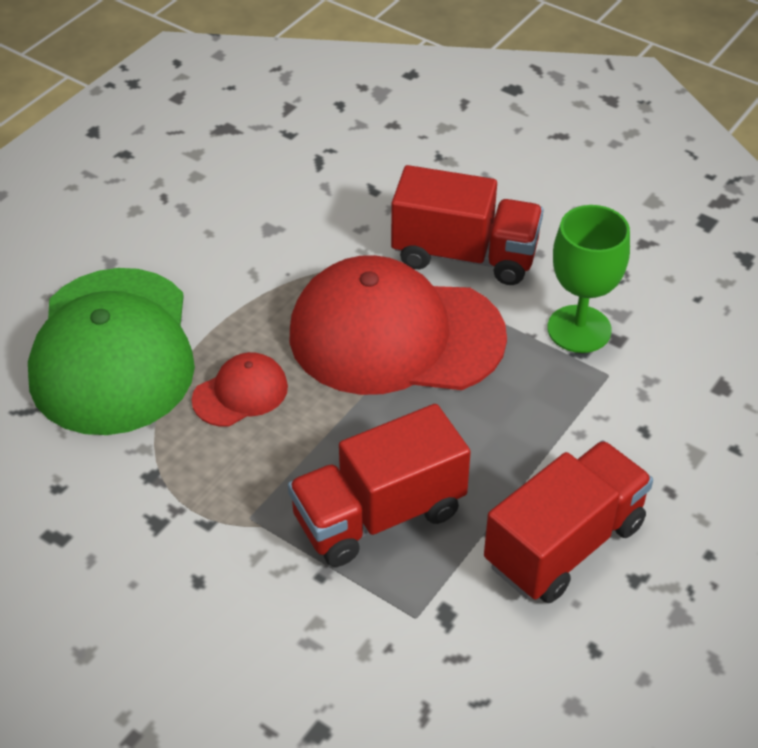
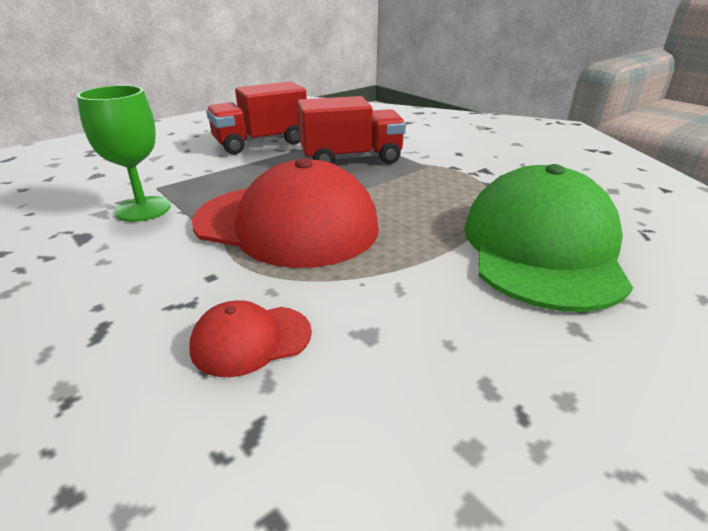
camera: 165 degrees left, 15 degrees down
(240, 393) = (426, 211): red cap -> red cap (251, 340)
(465, 255) = (172, 269): red truck -> none

